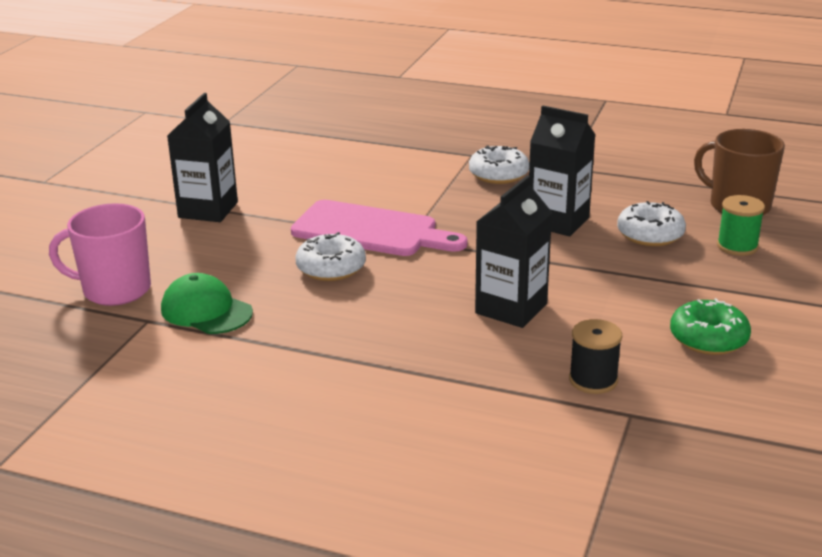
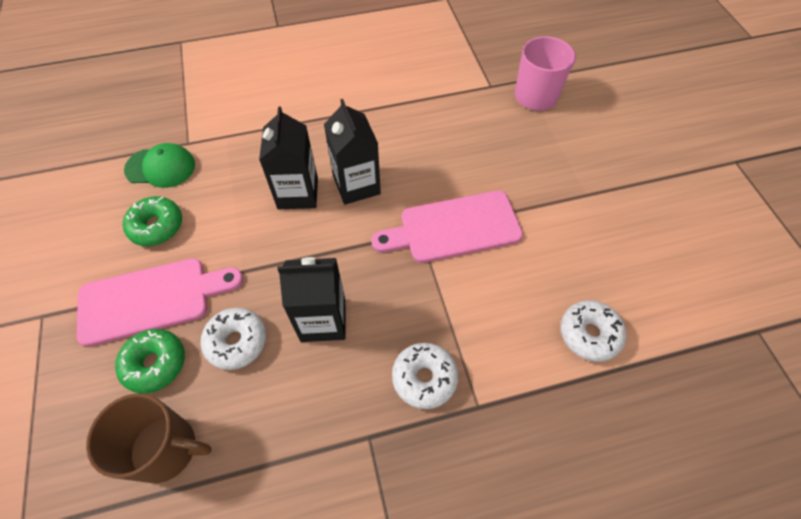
camera: 145 degrees right, 30 degrees up
(206, 311) = (470, 106): green cap -> green cap (161, 167)
(208, 210) = (587, 191): black carton -> black carton (356, 185)
(331, 268) = (440, 174): white donut -> white donut (589, 334)
(593, 380) = (218, 157): black spool -> none
(730, 284) = (151, 299): none -> pink cutting board
(737, 246) = (155, 364): green spool -> green donut

